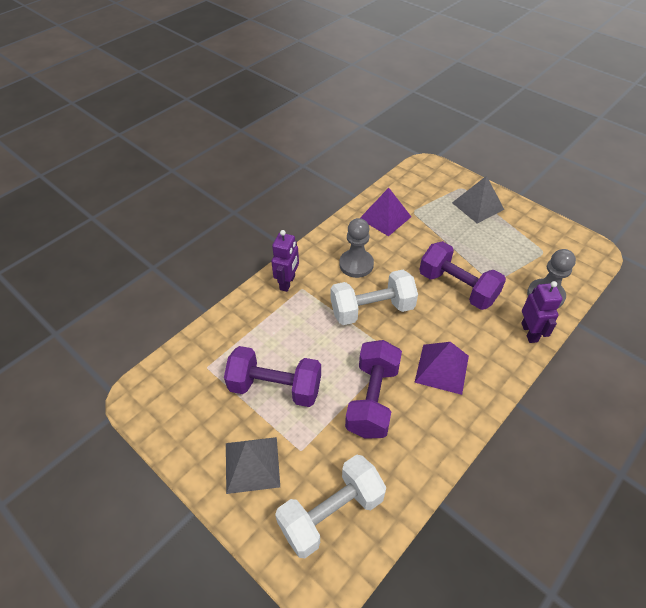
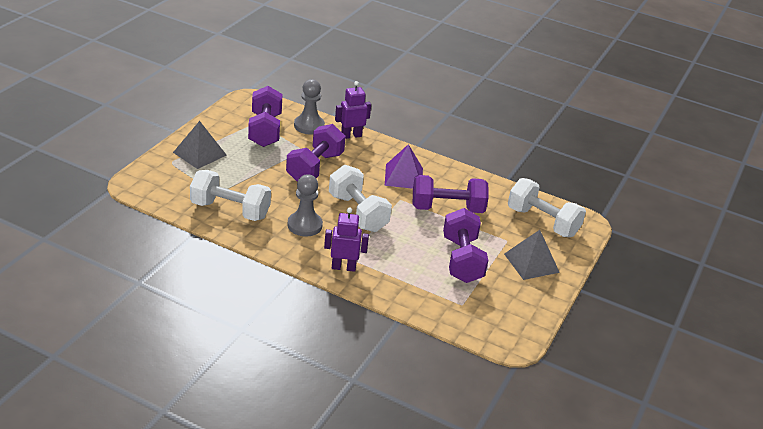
camera: 110 degrees left, 15 degrees down
(385, 217) = (230, 210): purple pyramid -> white dumbbell
(529, 256) = (265, 130): none -> purple dumbbell

